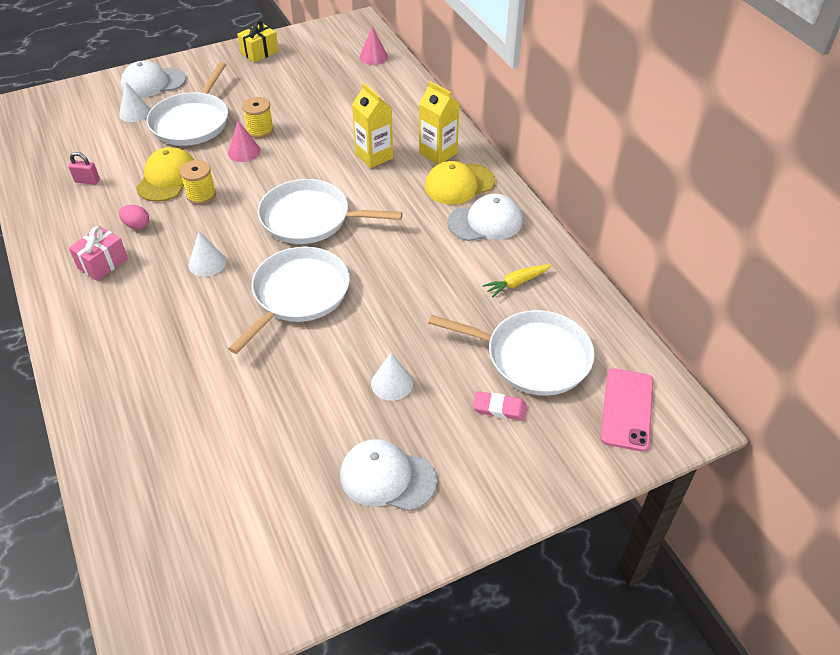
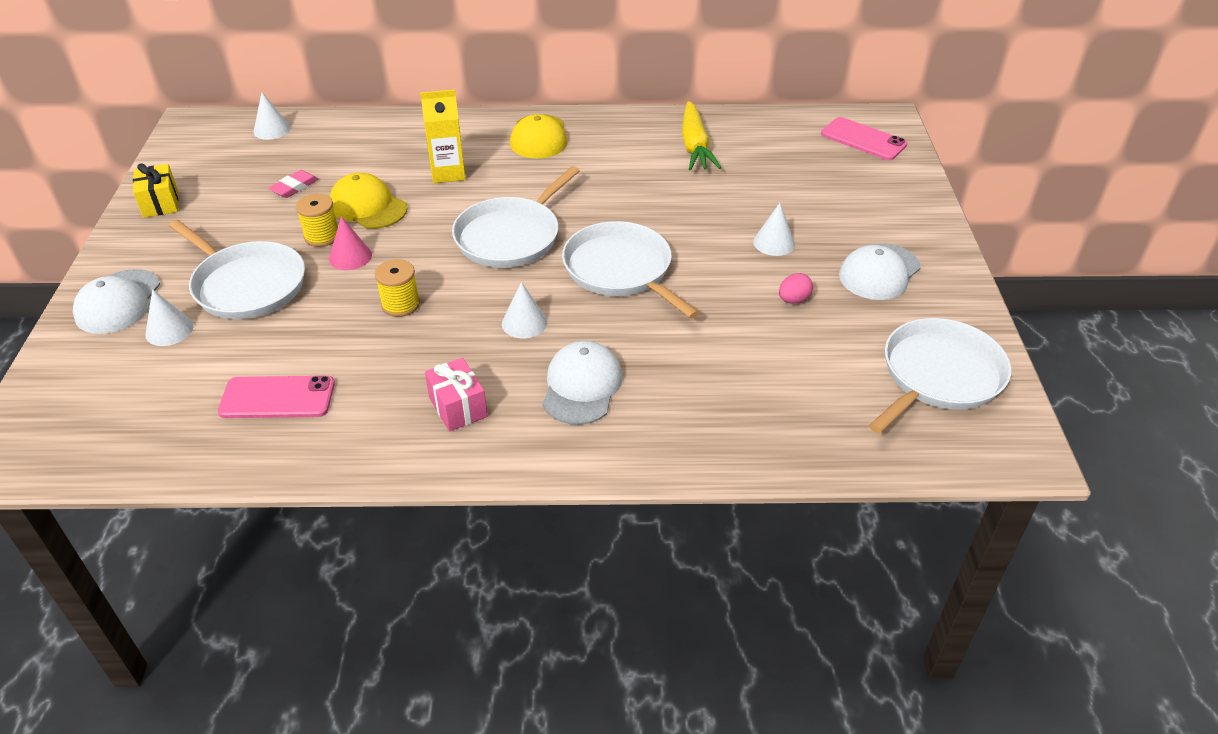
camera: 65 degrees left, 5 degrees down
(87, 181) = (277, 397): pink padlock -> pink phone
(137, 225) = (410, 366): pink egg -> pink egg (793, 300)
(167, 178) = (341, 326): yellow cap -> yellow cap (368, 206)
(373, 57) = (272, 130): pink cone -> white cone
(438, 153) = (481, 136): yellow carton -> none
(485, 222) = (604, 138): white cap -> white cap (581, 386)
(499, 408) = (832, 195): pink eraser -> pink eraser (294, 187)
(516, 283) = (695, 146): yellow carrot -> yellow carrot, size x1.70
(532, 357) = (785, 164): white pan -> white pan (938, 376)

